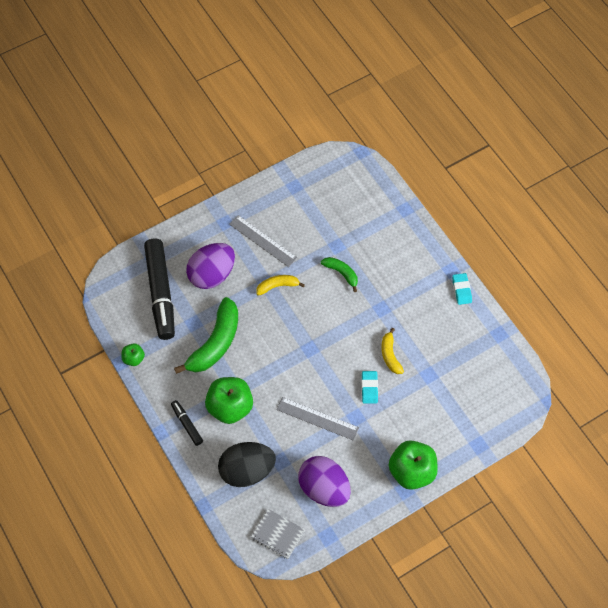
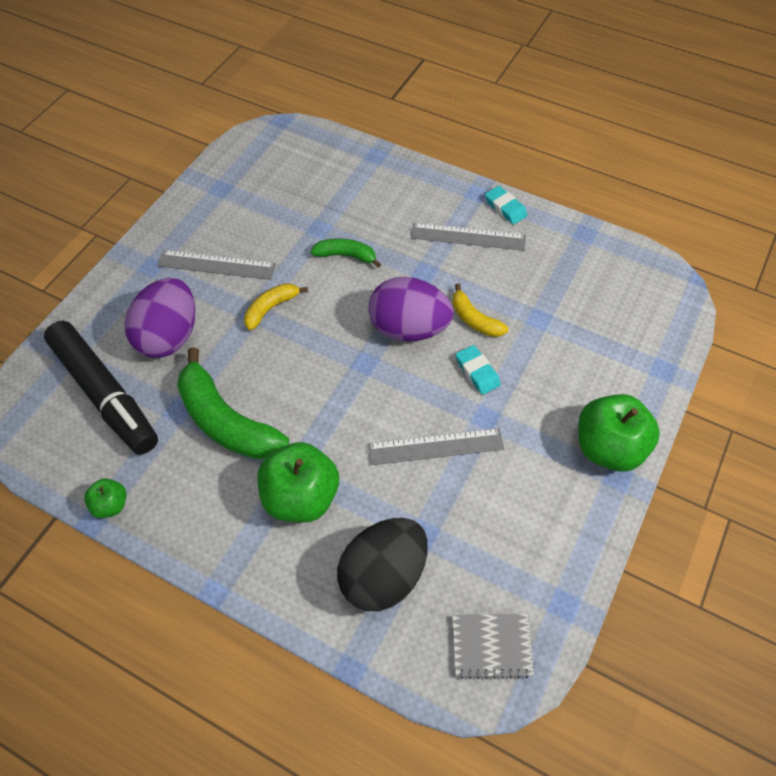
camera: 30 degrees left, 5 degrees down
(187, 424) = (249, 557): black marker -> none
(215, 343) = (226, 421): green banana -> green banana turned 135 degrees clockwise
(324, 488) = (510, 537): purple egg -> purple egg (409, 328)
(424, 298) = (468, 237): none -> grey ruler

